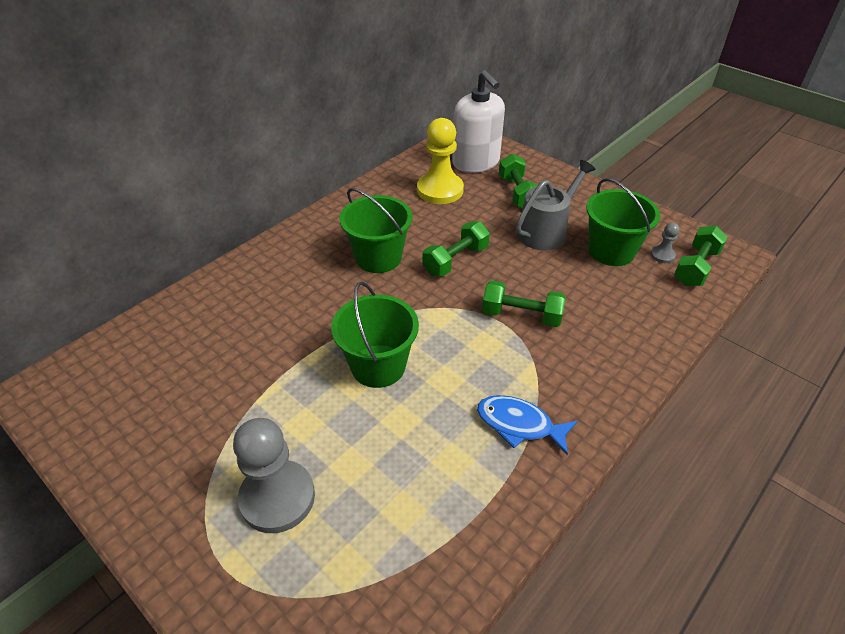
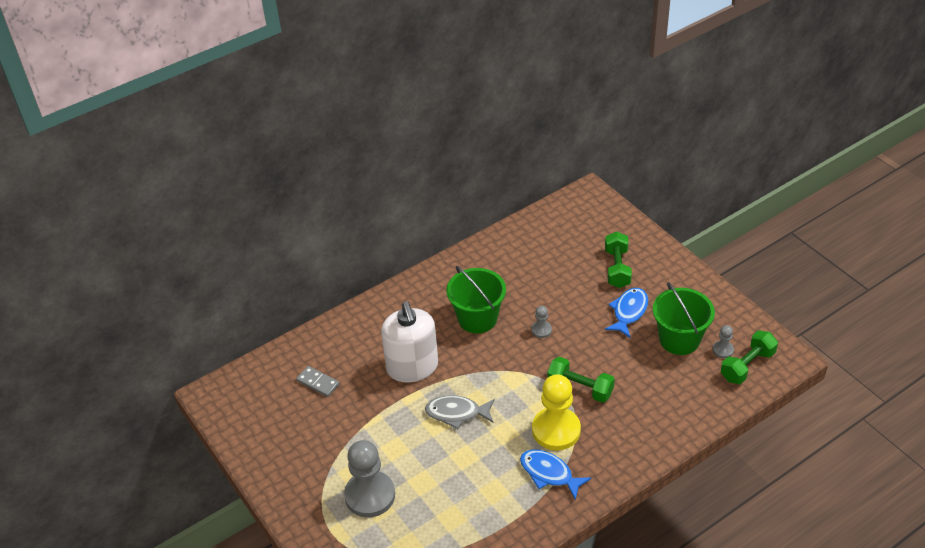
camera: 15 degrees right, 0 degrees up
(188, 354) = (318, 383): none -> grey domino
(378, 366) = (457, 413): green bucket -> grey fish
(440, 190) = (547, 256): yellow pawn -> yellow pawn (556, 430)
(455, 260) = (541, 330): green dumbbell -> grey pawn
(476, 162) = (589, 228): white soap dispenser -> white soap dispenser (412, 367)
(546, 231) = (629, 312): grey watering can -> blue fish

